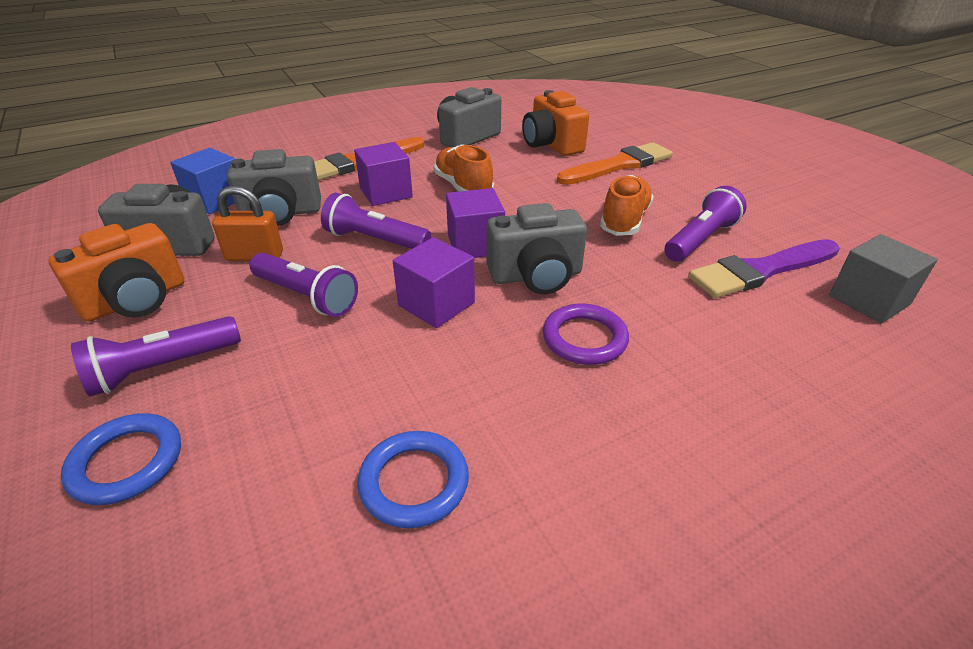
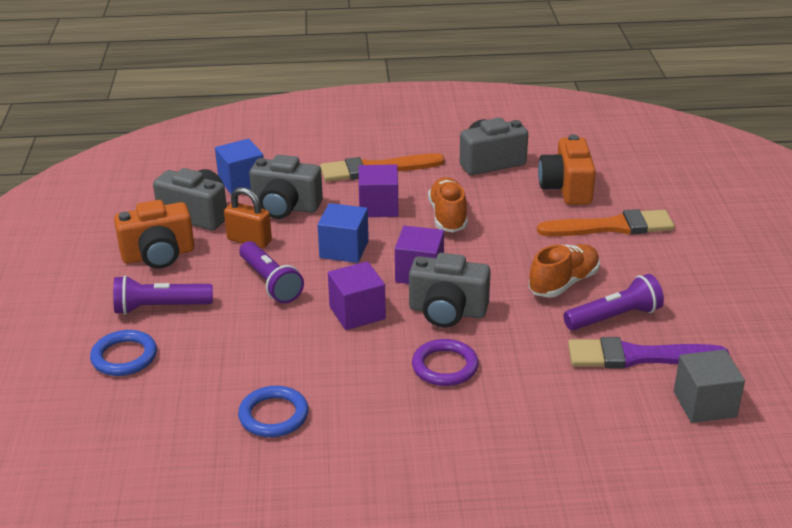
camera: 25 degrees right, 5 degrees down
(375, 240) = (344, 249): purple flashlight -> blue cube

